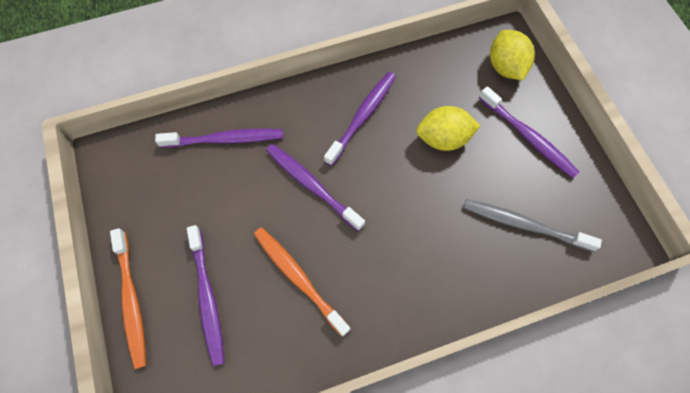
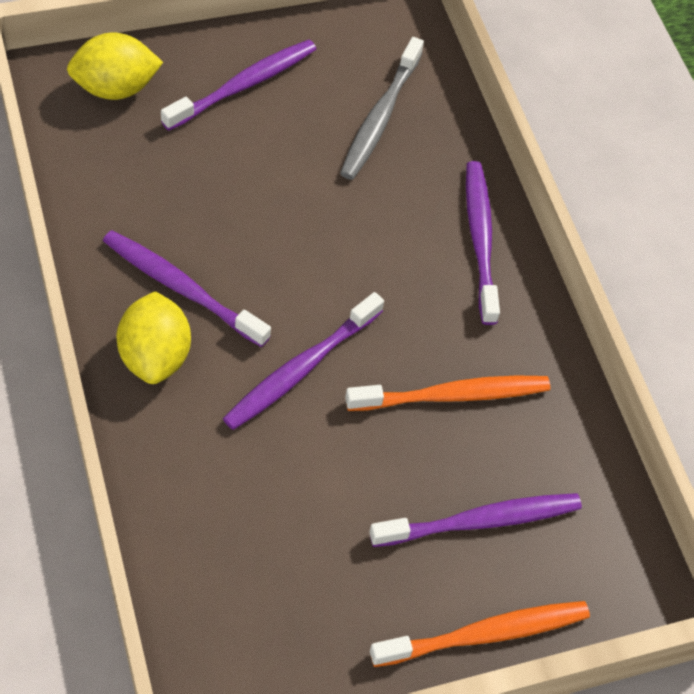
camera: 95 degrees left, 10 degrees down
(225, 139) = (202, 497): purple toothbrush -> purple toothbrush (480, 240)
(298, 278) = (451, 395): orange toothbrush -> orange toothbrush turned 150 degrees counterclockwise
(443, 139) = (235, 187): yellow lemon -> yellow lemon (155, 356)

